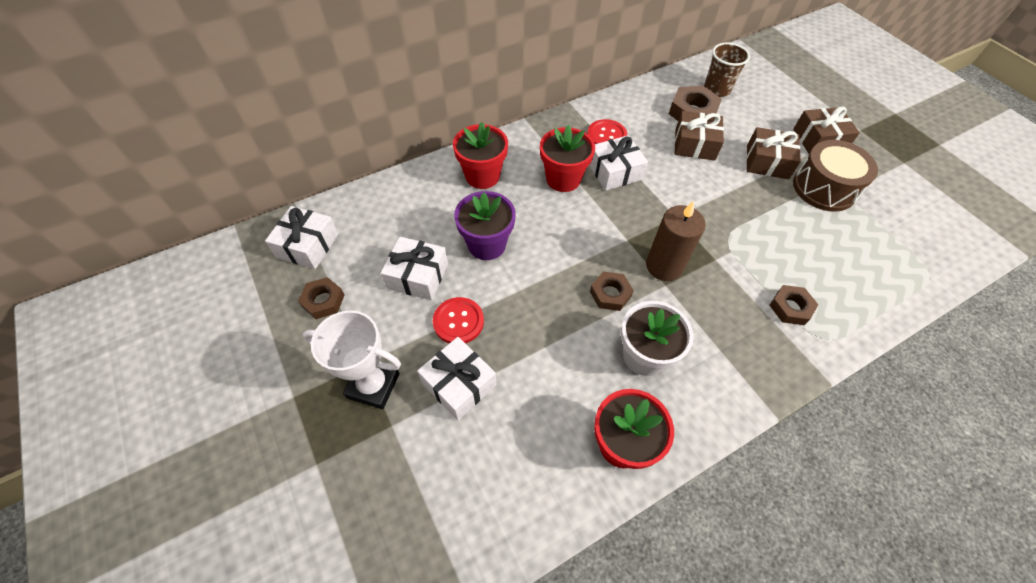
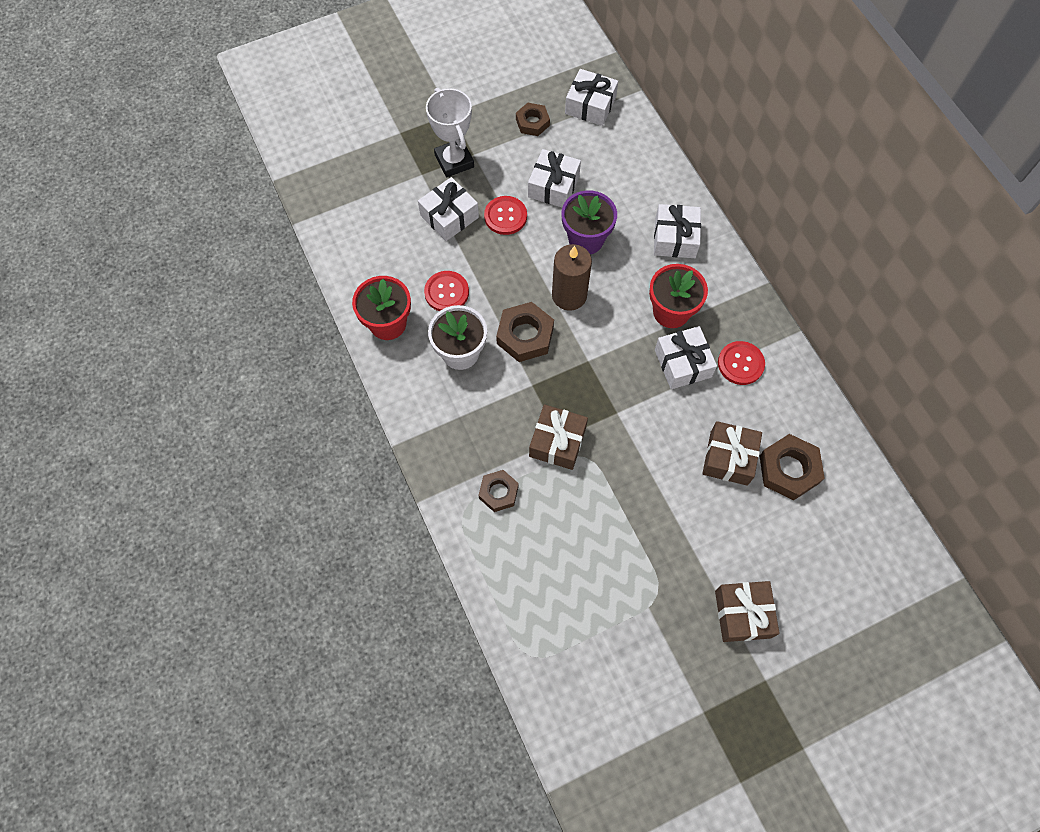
camera: 95 degrees right, 10 degrees up
(373, 385) = (454, 161): white trophy -> white trophy turned 45 degrees counterclockwise
(482, 176) = (675, 238): red flower pot -> white gift
(568, 377) = (446, 292): none -> red button
(610, 294) = (525, 335): brown nut -> brown nut, size x1.55
(664, 266) = (554, 388): brown candle -> brown candle (569, 295)
(716, 89) = (837, 512): brown cup -> none
(767, 162) = (700, 534): brown gift -> brown gift (557, 442)
(824, 188) = (657, 587): brown drum -> none

